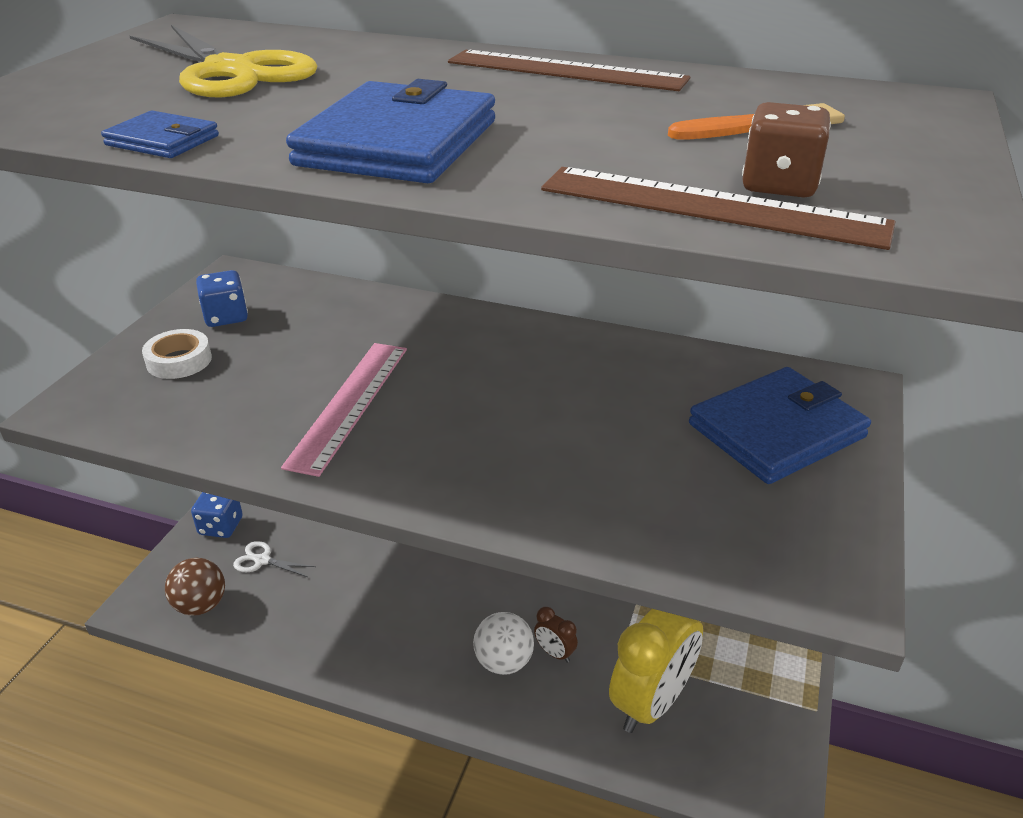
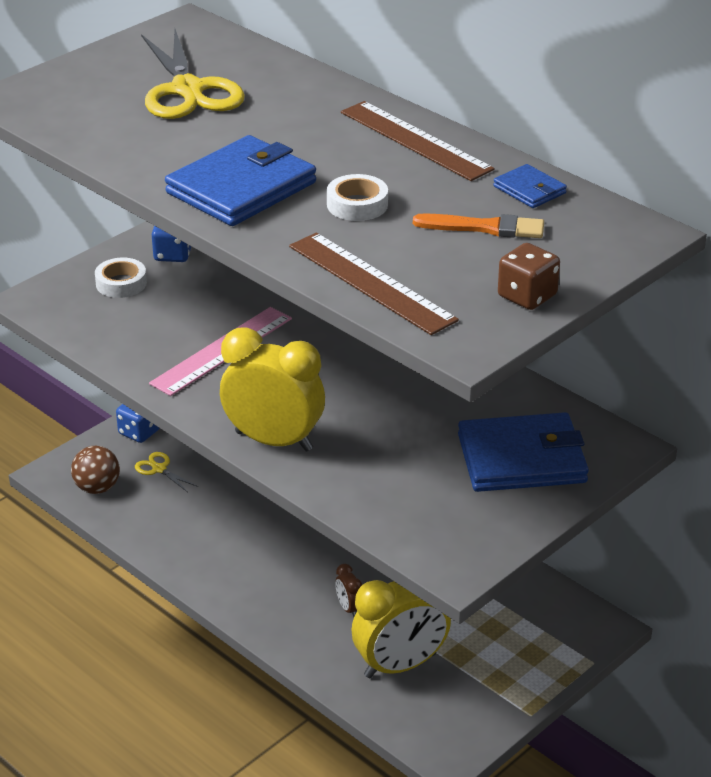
camera: 25 degrees right, 0 degrees up
(162, 140) = (108, 153): blue wallet -> blue wallet (529, 190)
(262, 560) = (159, 469): white scissors -> yellow scissors
(488, 495) = (274, 441): none -> yellow clock
(503, 662) = (304, 601): white ball -> none
(575, 132) = (357, 204): none -> white tape
(779, 185) = (430, 278): brown dice -> brown dice (527, 296)

